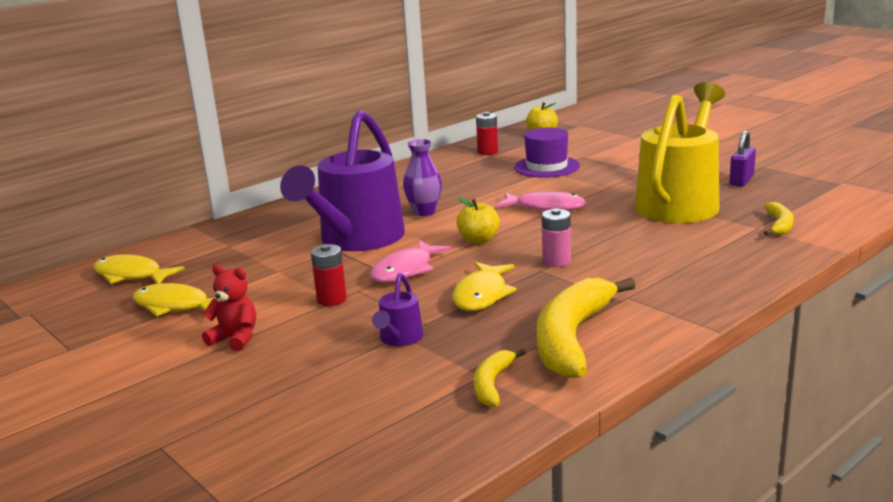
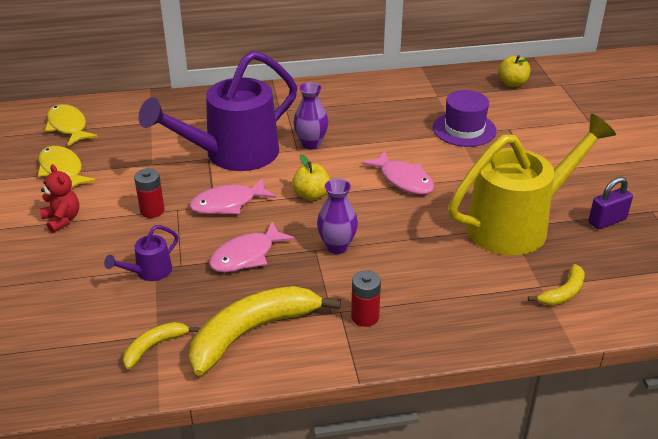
camera: 30 degrees right, 15 degrees up
(482, 295) = (246, 256): yellow fish -> pink fish
(487, 152) = (440, 90): red battery -> red battery (365, 317)
(556, 261) = (337, 246): pink battery -> purple vase

